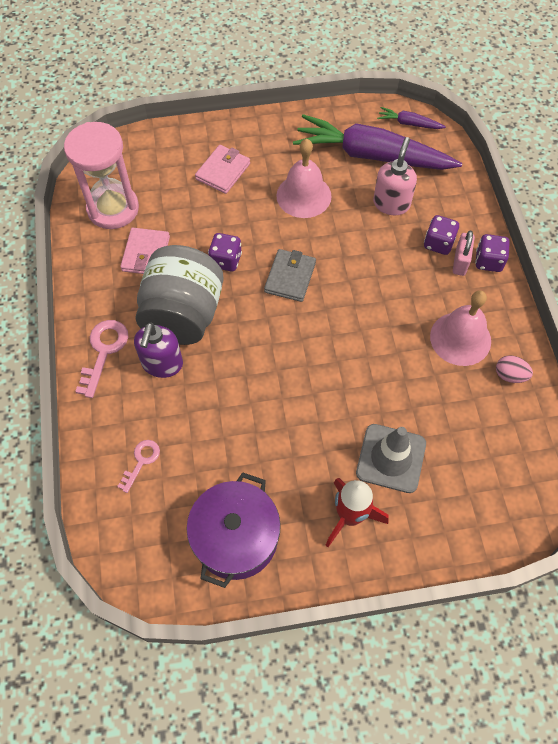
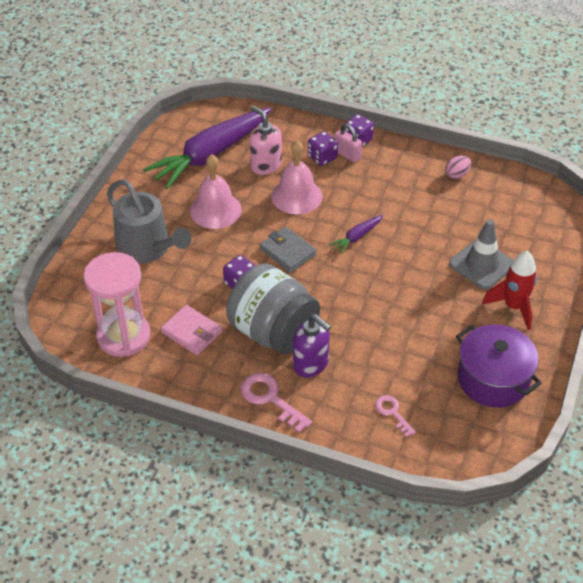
camera: 60 degrees left, 15 degrees down
(223, 171) = (147, 248): pink wallet -> grey watering can
(409, 123) = (198, 121): purple carrot -> purple carrot (357, 237)
(460, 338) = (410, 184): pink bell -> pink bell (296, 196)

